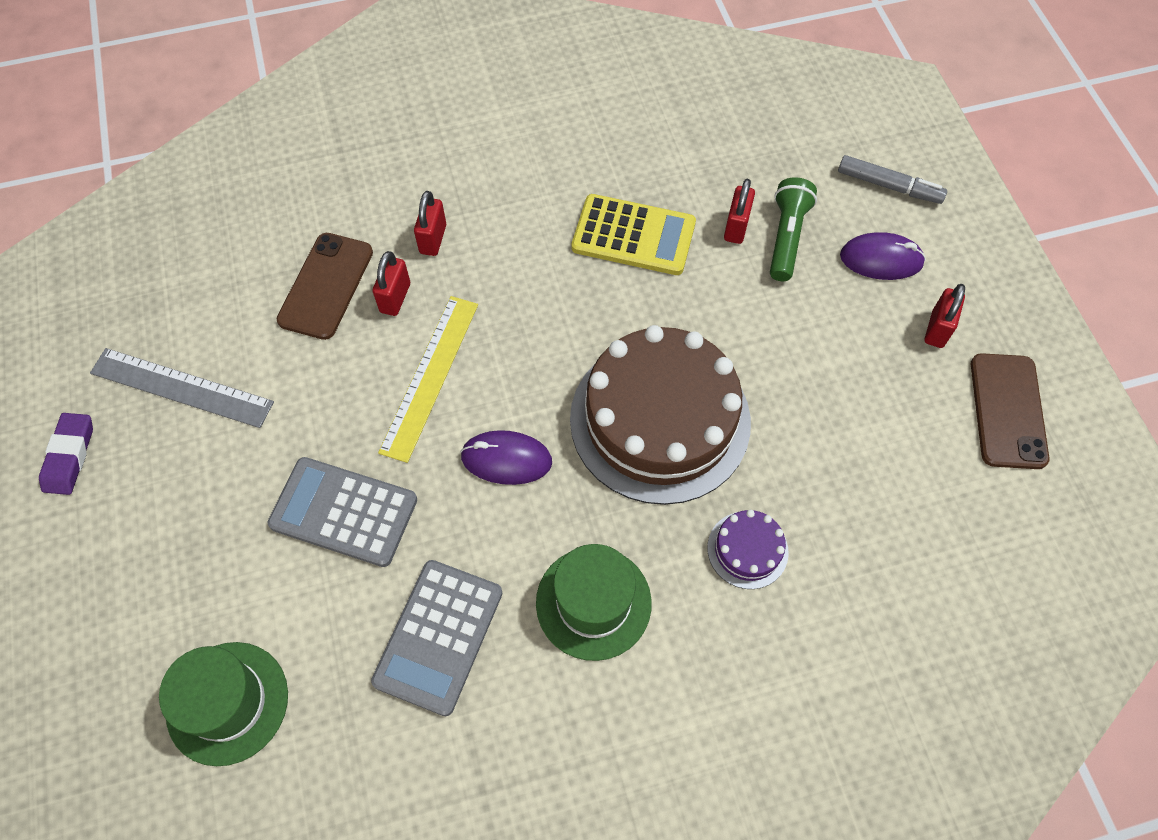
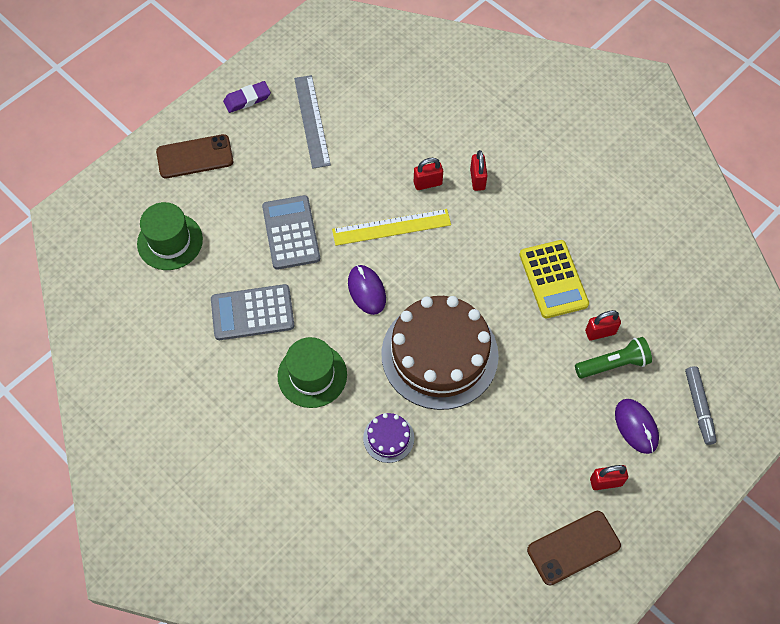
camera: 60 degrees right, 0 degrees up
(326, 286) = (412, 147): brown phone -> brown phone (195, 157)
(433, 239) = (477, 179): red padlock -> red padlock turned 75 degrees counterclockwise

